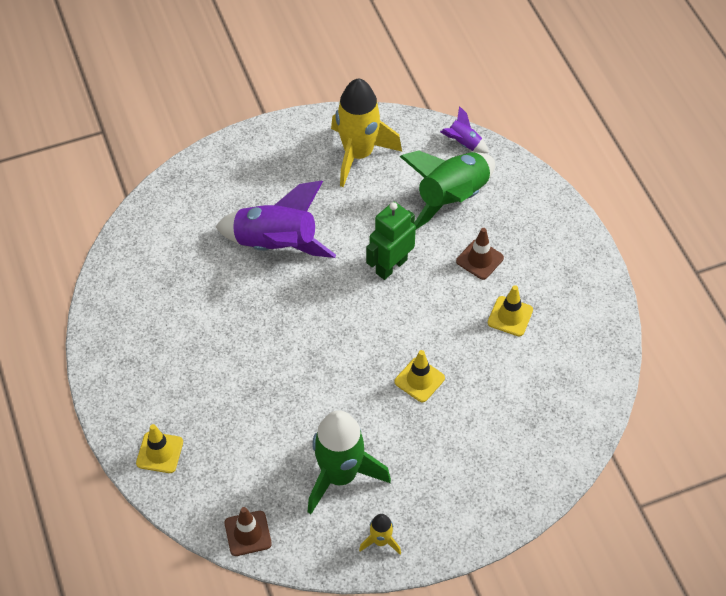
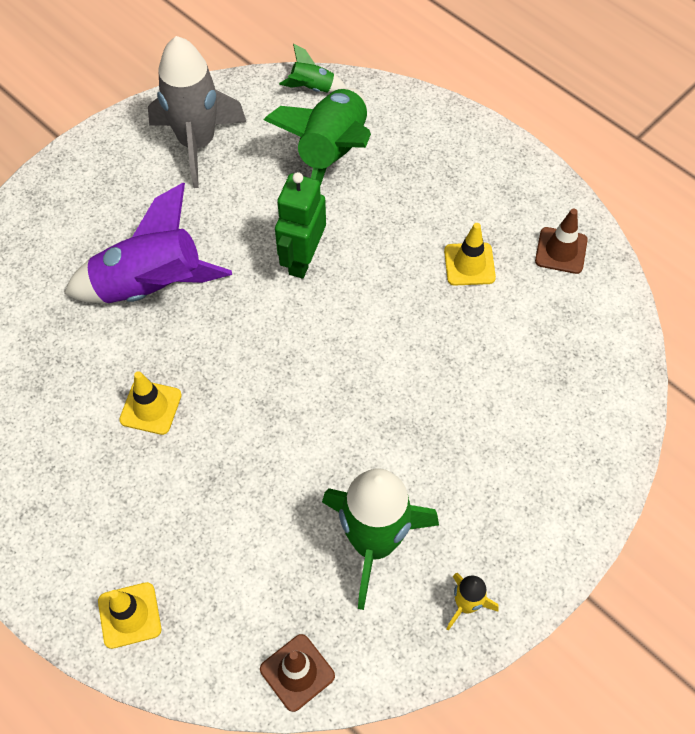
camera: 25 degrees left, 5 degrees up
(358, 154) = (197, 143): yellow rocket -> grey rocket
(419, 380) = (406, 382): yellow traffic cone -> yellow traffic cone (151, 407)
(463, 143) = (312, 88): purple rocket -> green rocket
(479, 259) = (400, 212): brown traffic cone -> brown traffic cone (561, 250)

